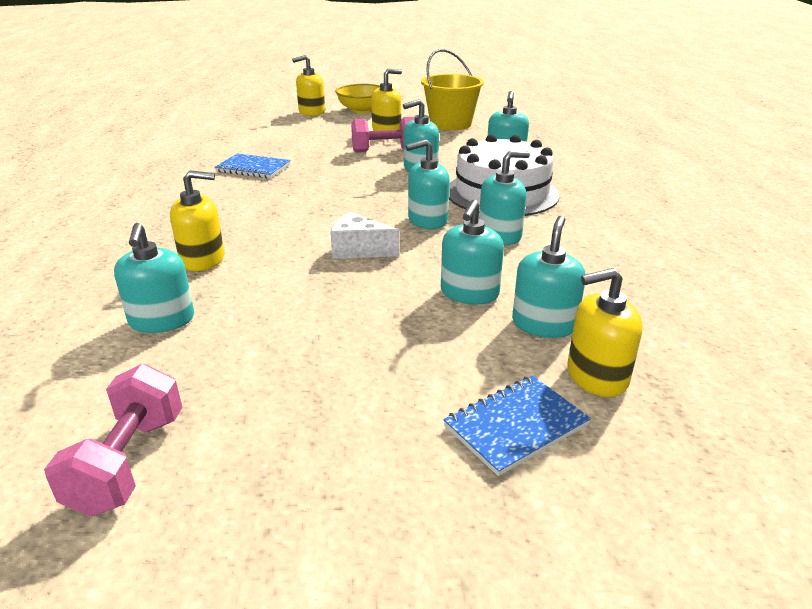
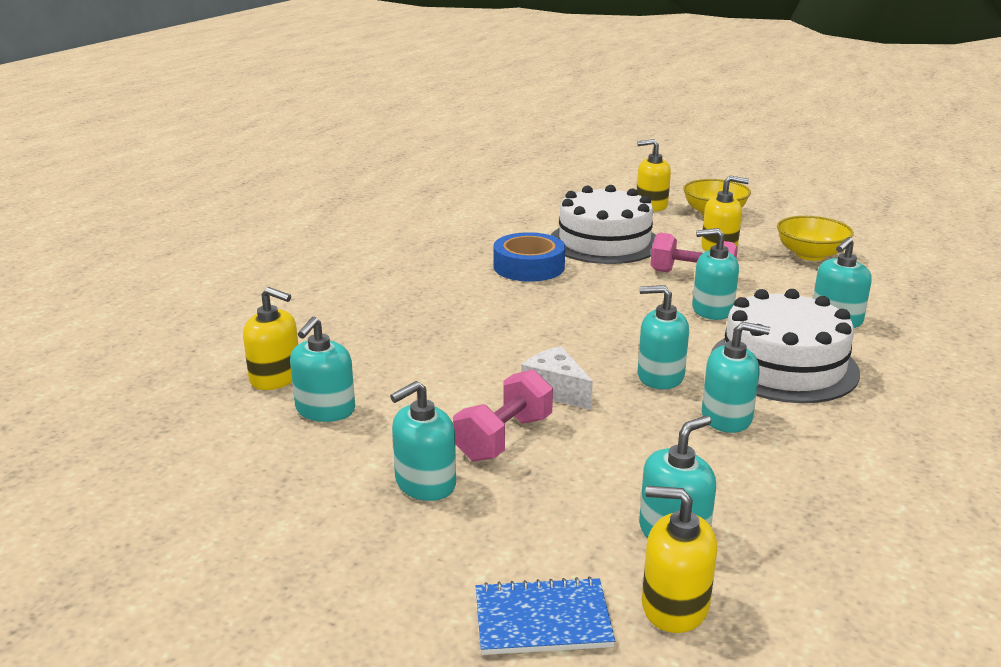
camera: 30 degrees right, 5 degrees down
(129, 462) = (216, 523): pink dumbbell -> pink dumbbell (504, 438)
(203, 259) = (402, 359): yellow soap dispenser -> yellow soap dispenser (276, 377)
(253, 168) = (529, 266): blue notebook -> blue tape
(298, 141) = (604, 242): none -> white cake
(450, 124) = (810, 255): yellow bucket -> yellow bowl
(469, 293) = (626, 473): turquoise soap dispenser -> turquoise soap dispenser (425, 483)

